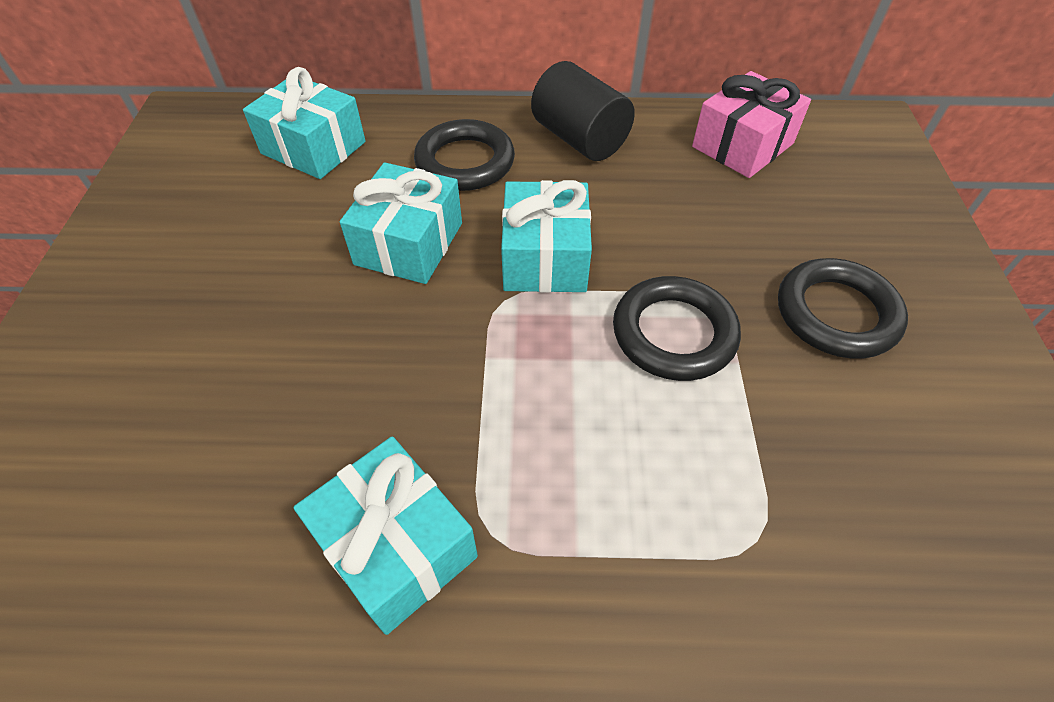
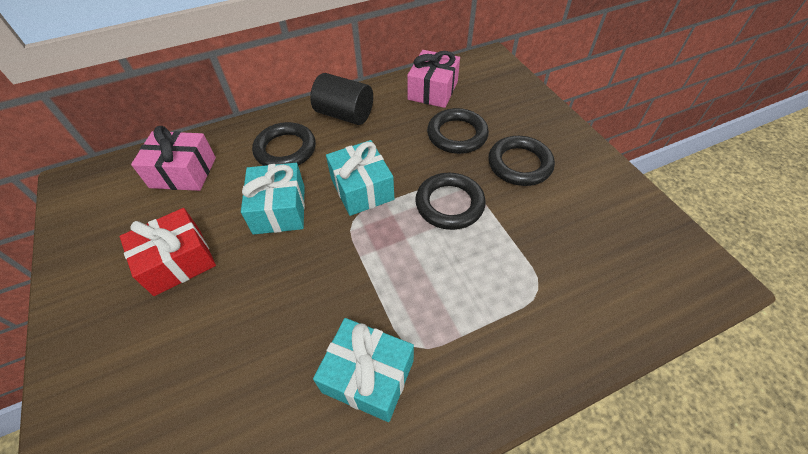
camera: 25 degrees left, 0 degrees up
(239, 264) = (178, 261): none -> red gift
(313, 148) = (183, 172): turquoise gift -> pink gift
(747, 227) = (457, 135): none -> black ring

